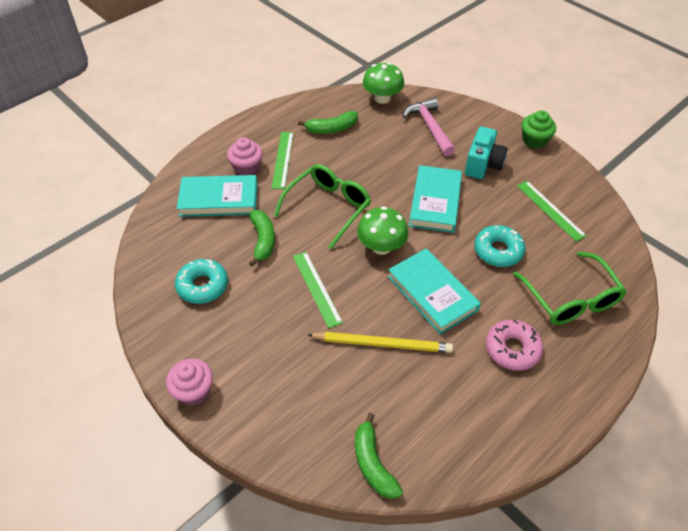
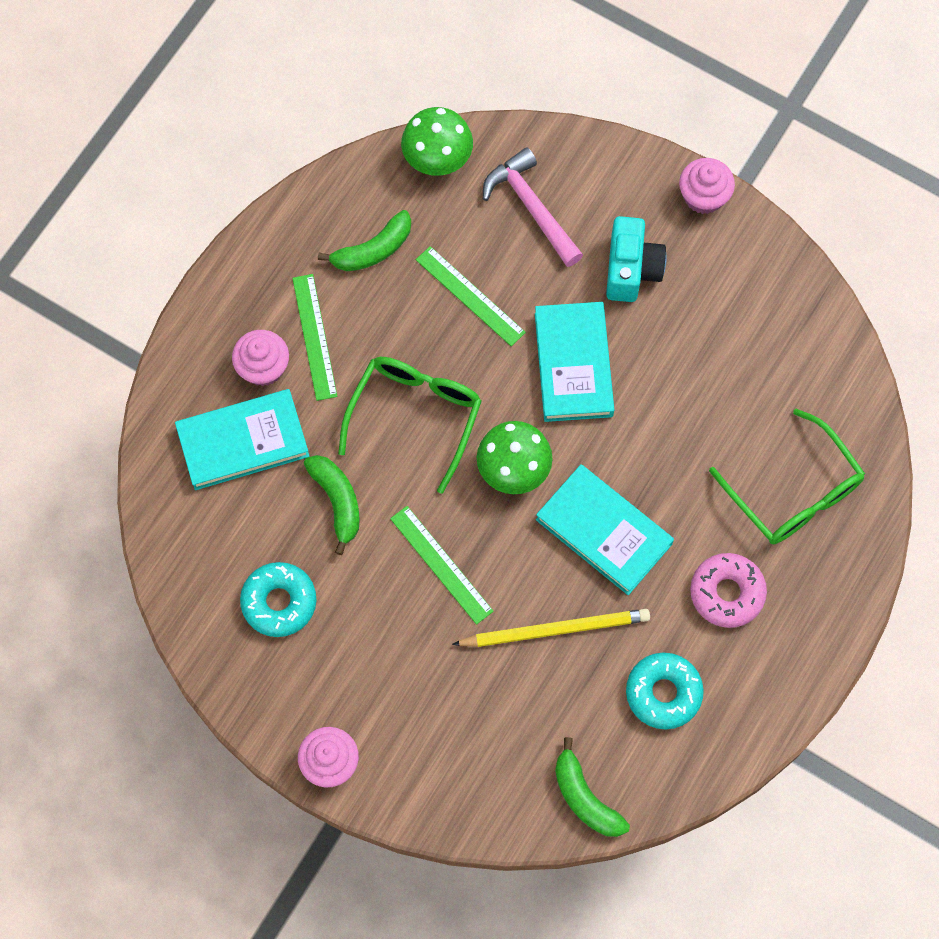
camera: 15 degrees left, 20 degrees up
(498, 251) = (682, 434): turquoise donut -> turquoise donut (663, 693)
(534, 140) = (703, 196): green cupcake -> pink cupcake
(550, 210) = (746, 338): green ruler -> green ruler (470, 296)

